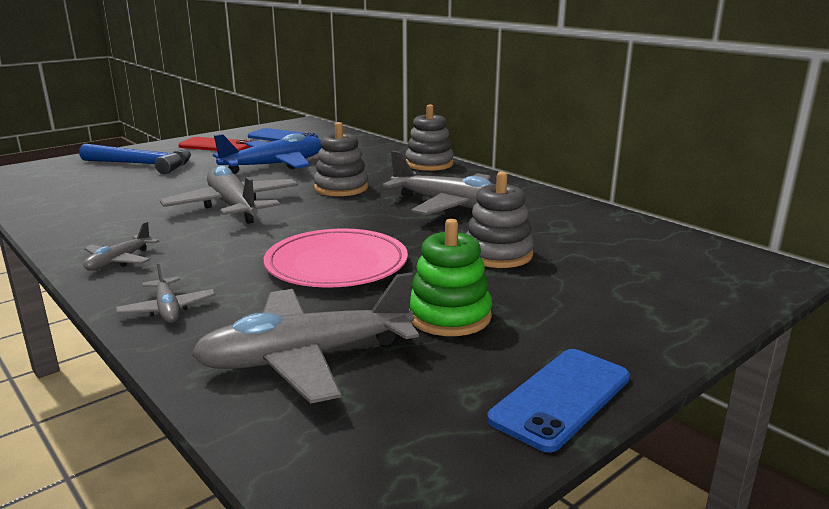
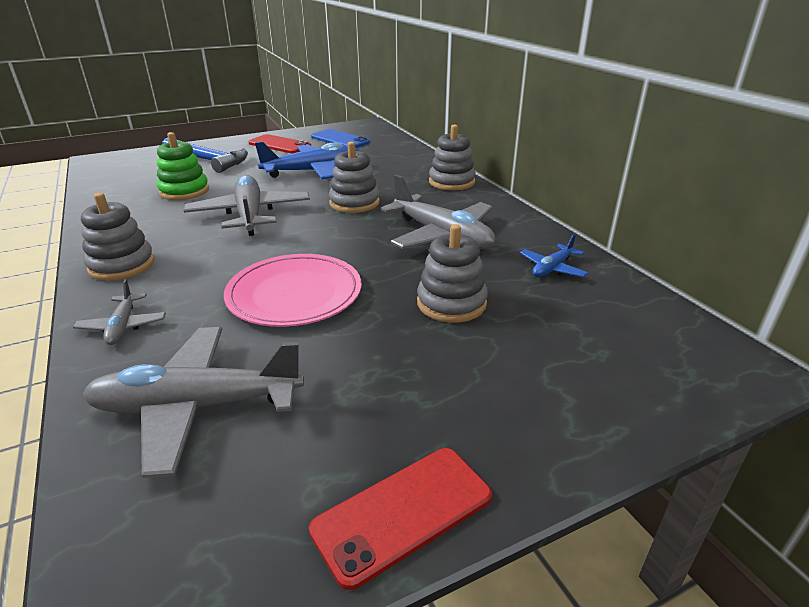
camera: 15 degrees right, 10 degrees up
(119, 261) = (122, 265): grey plane -> grey stacking toy
(449, 316) = (357, 377): green stacking toy -> green stacking toy (184, 191)
(561, 398) = (403, 512): blue phone -> red phone
(572, 220) = (552, 268): none -> blue plane

